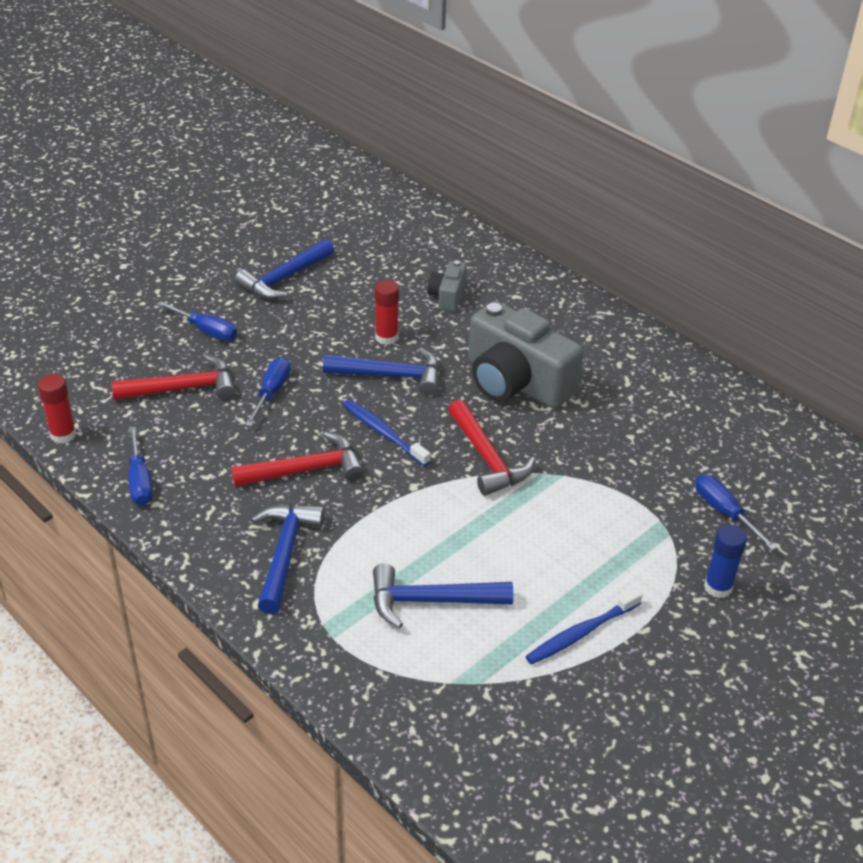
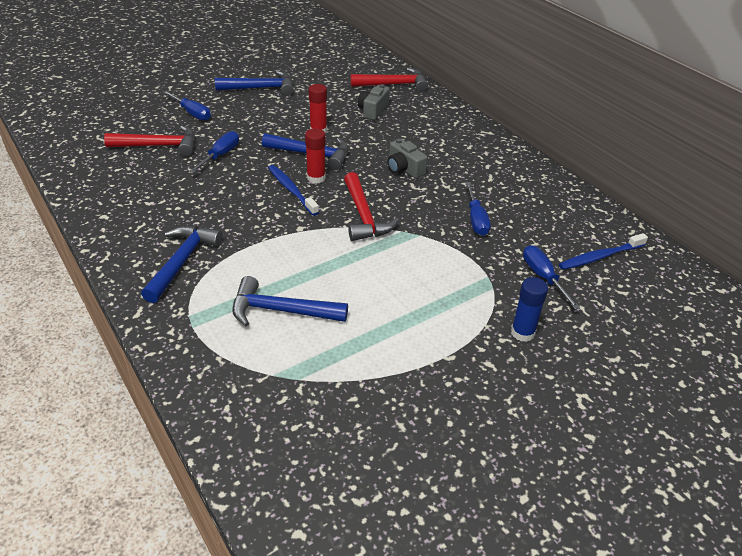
camera: 10 degrees right, 0 degrees up
(63, 435) = (60, 164): red glue stick -> red glue stick (316, 178)
(140, 481) = (99, 200): blue screwdriver -> blue screwdriver (476, 219)
(284, 278) = (260, 88): blue hammer -> blue hammer turned 150 degrees counterclockwise
(306, 470) = (223, 207): red hammer -> red hammer (393, 85)
(516, 382) = (404, 169): grey camera -> grey camera, size x0.48
(581, 633) = (396, 352): blue toothbrush -> blue toothbrush (600, 257)

